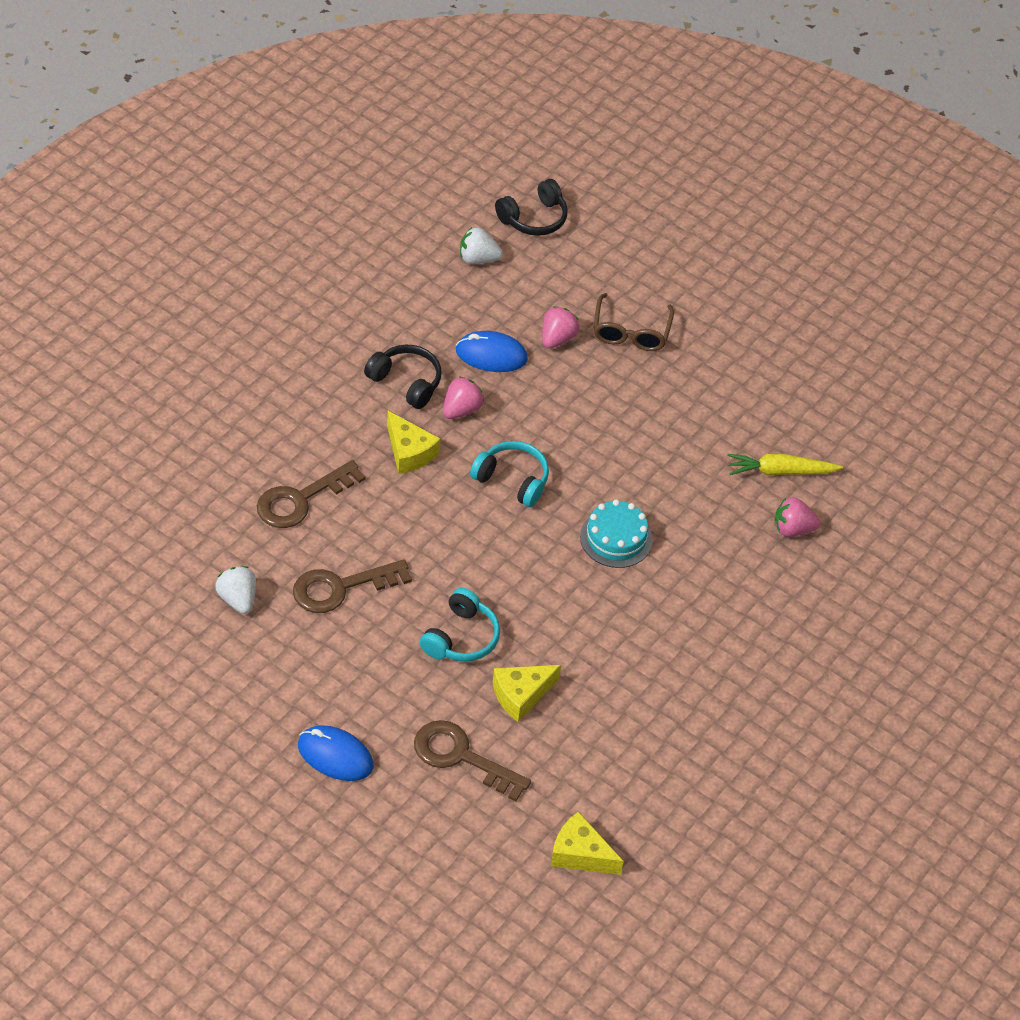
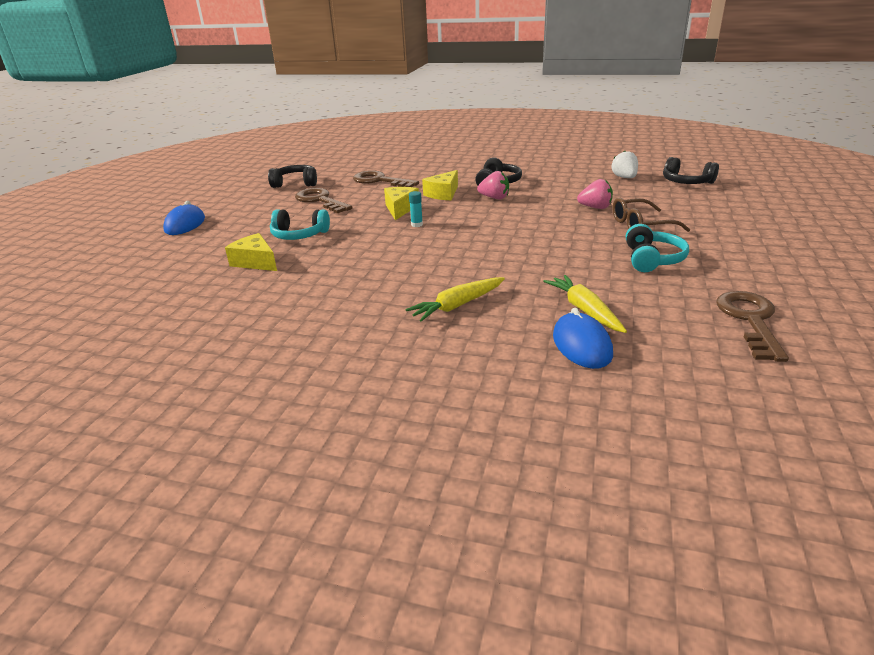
camera: 75 degrees right, 20 degrees down
(238, 599) = (296, 183): white strawberry -> black headphones
(461, 757) = (191, 256): brown key -> brown key (750, 320)
(491, 355) = (551, 195): blue mouse -> blue mouse (582, 345)
(502, 516) = (417, 225): none -> turquoise glue stick
(512, 480) = (452, 221): turquoise headphones -> turquoise headphones (652, 259)
(580, 854) = (97, 314): yellow cheese -> yellow cheese (400, 209)
(616, 538) = (432, 261): turquoise cake -> none
(724, 554) = (458, 305): none -> yellow carrot
(793, 529) = (522, 331): pink strawberry -> none

